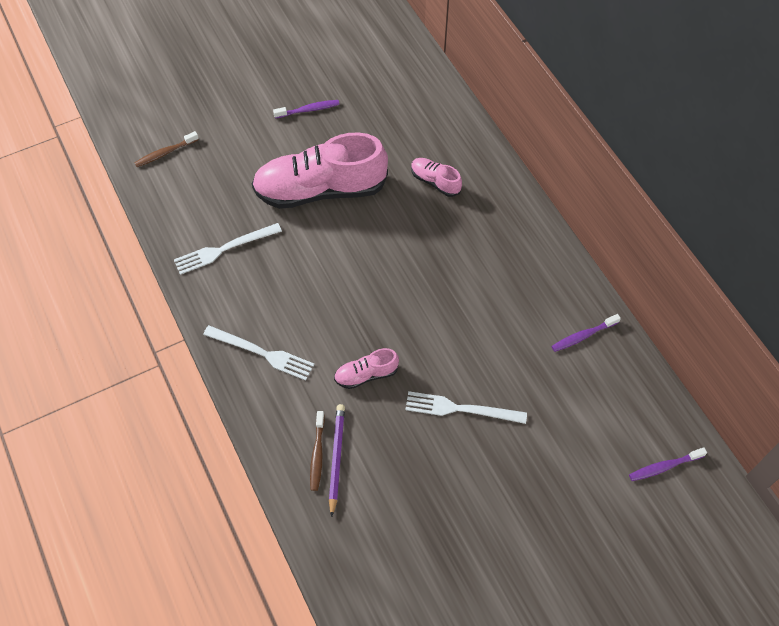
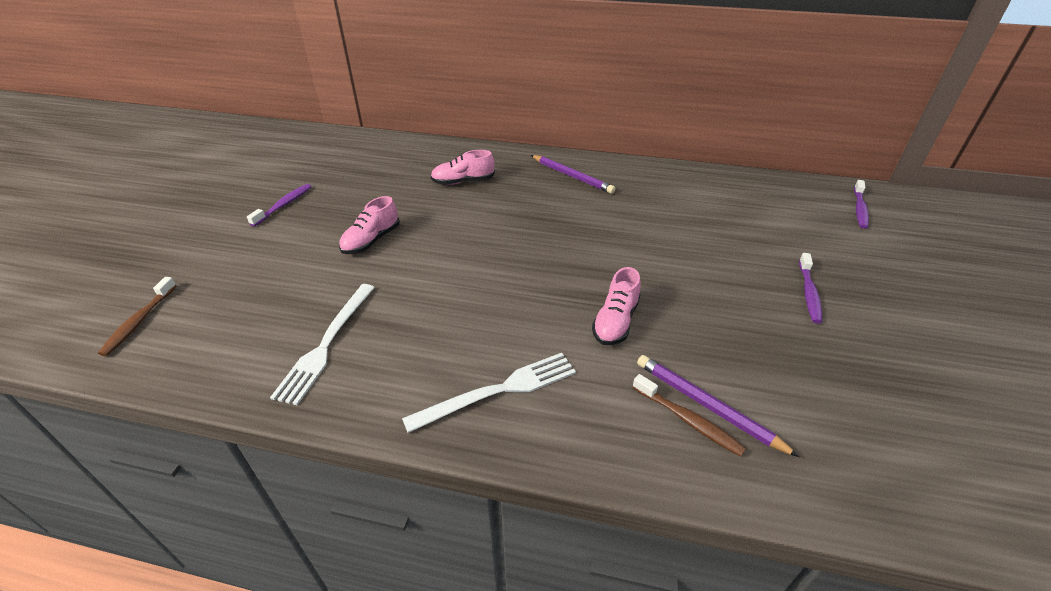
camera: 50 degrees left, 20 degrees down
(320, 190) = (371, 240): pink shoe -> pink shoe, size x0.45
(460, 409) = (715, 281): white fork -> none
(513, 243) = (572, 176): none -> purple pencil
(583, 336) = (697, 187): purple toothbrush -> purple toothbrush (809, 293)

